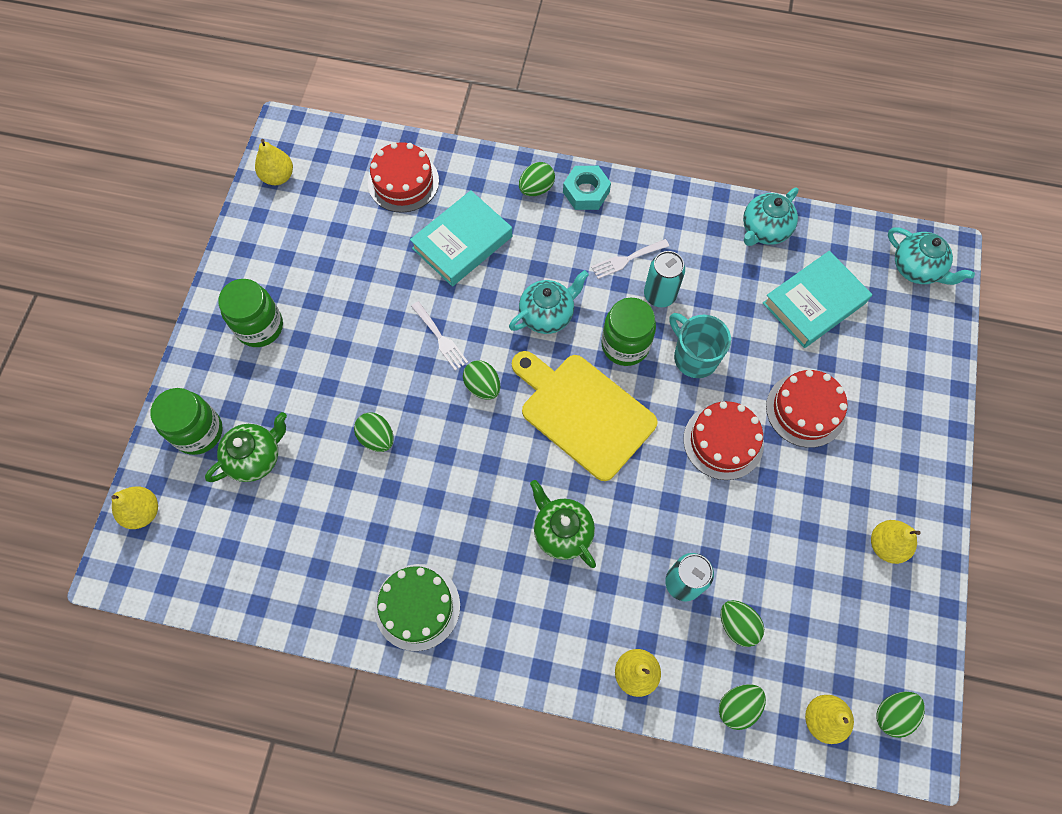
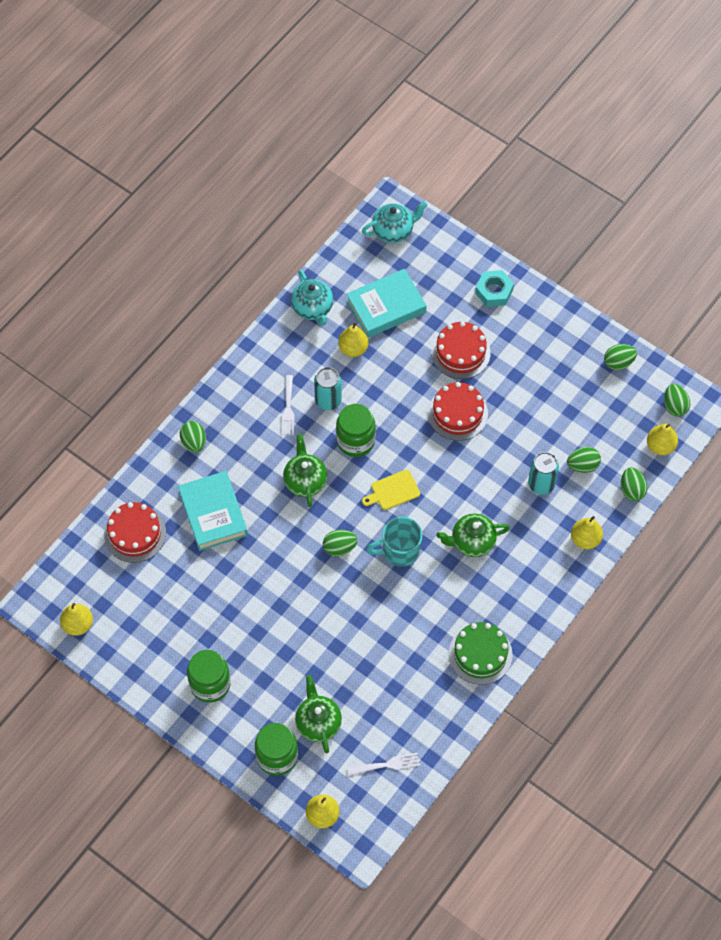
camera: 65 degrees left, 5 degrees down
(377, 438) = (344, 634): green egg -> green egg (618, 362)
(440, 338) = (286, 560): white fork -> white fork (387, 764)
(547, 315) = (305, 481): turquoise teapot -> green teapot
(583, 412) = (393, 491): yellow cutting board -> yellow cutting board, size x0.47
(586, 192) = (216, 410): turquoise nut -> turquoise nut (494, 291)
(694, 357) = (387, 401): turquoise mug -> turquoise mug (399, 551)
(814, 303) = (386, 306): turquoise book -> turquoise book turned 75 degrees clockwise
(886, 545) = (573, 354): yellow pear -> yellow pear (353, 348)

